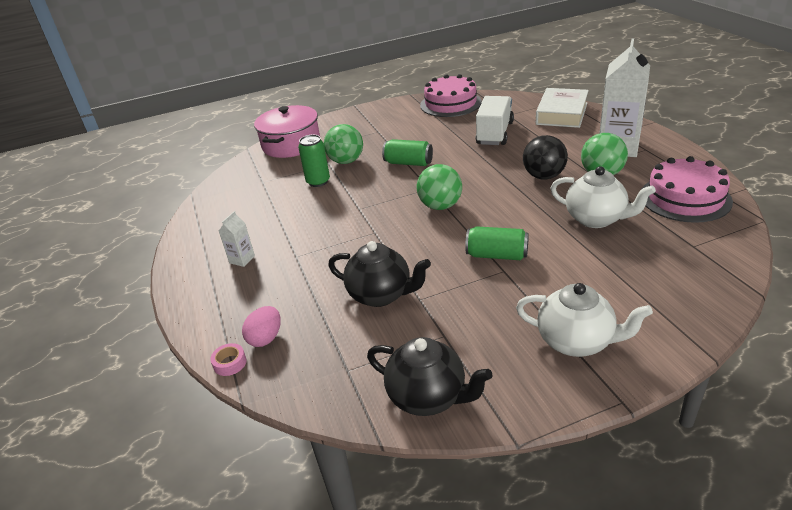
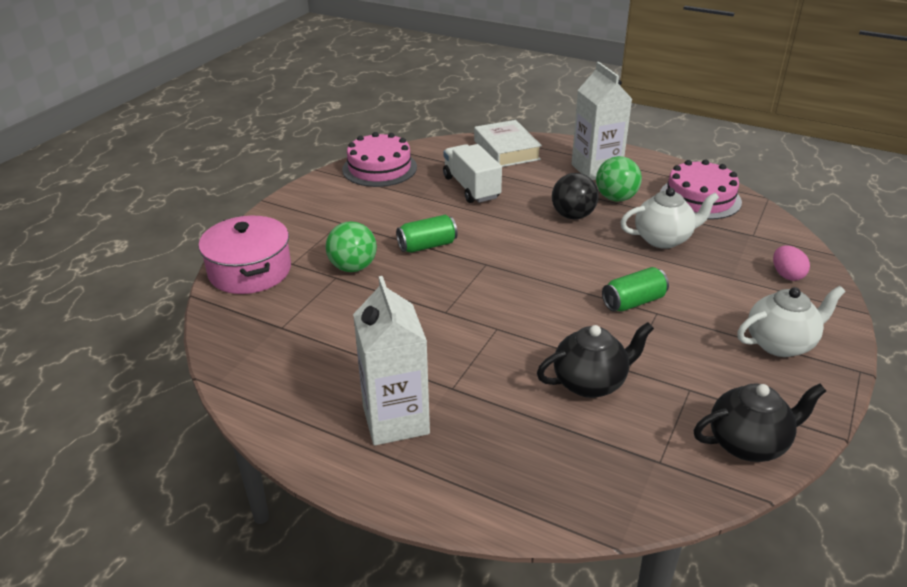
camera: 45 degrees left, 0 degrees up
(230, 363) = (548, 522): pink tape -> none
(242, 259) = (395, 420): white carton -> white carton, size x2.30
(266, 338) = (546, 479): pink egg -> pink egg (787, 275)
(318, 182) = (354, 301): green can -> none
(440, 206) = (522, 277): green ball -> none

